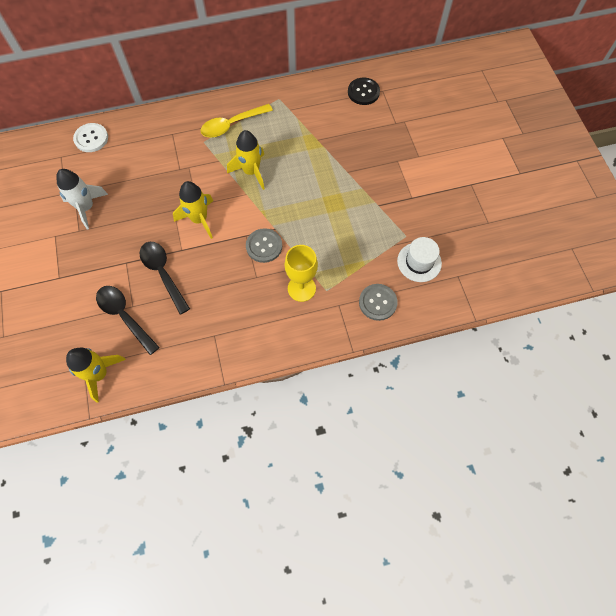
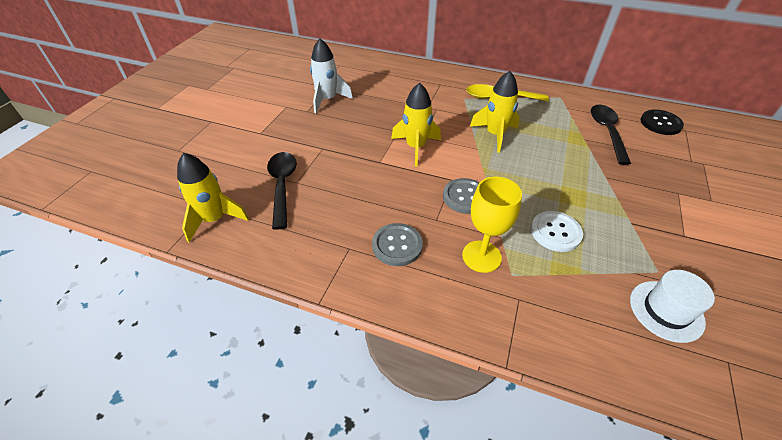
camera: 35 degrees right, 20 degrees down
(91, 138) = (372, 63): white button -> white button (555, 232)
(163, 273) = (346, 171): black spoon -> black spoon (607, 132)
(377, 302) = (577, 326): grey button -> grey button (397, 245)

